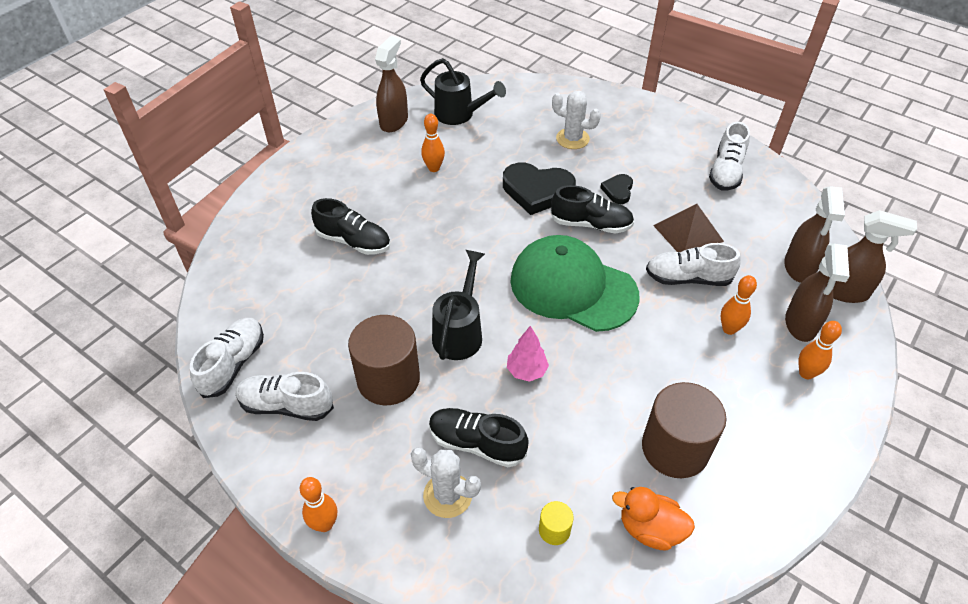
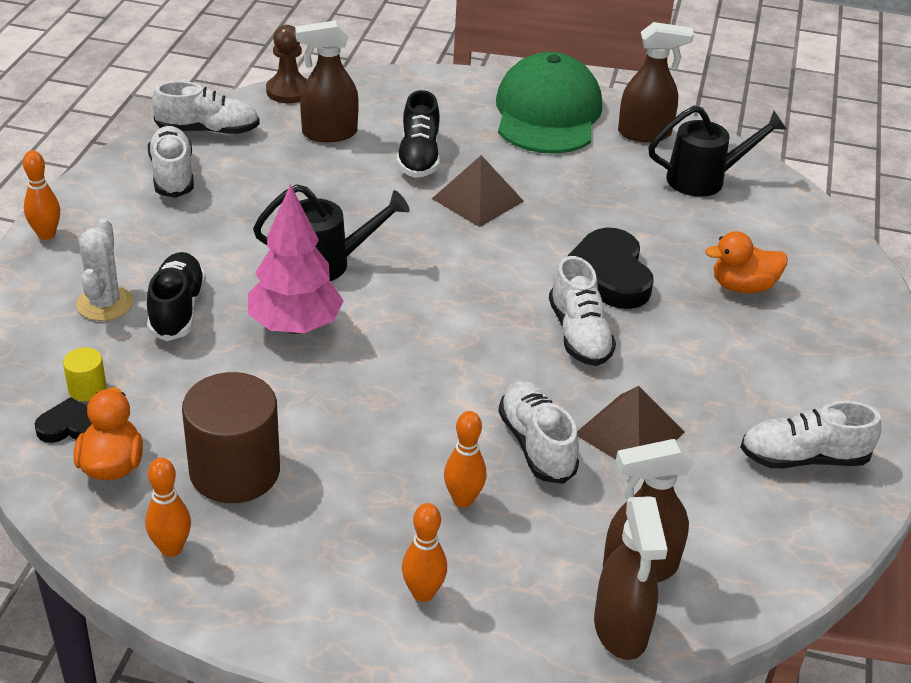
camera: 65 degrees right, 10 degrees down
(209, 294) = (288, 91): none -> brown pawn
(388, 379) = (235, 229): brown cylinder -> none
(424, 226) = (477, 200): none -> brown pyramid
(434, 168) = (584, 183): orange bowling pin -> orange bowling pin (171, 548)
(459, 115) = (704, 179): black watering can -> black watering can turned 105 degrees counterclockwise
(526, 371) = (295, 326): pink tree -> pink tree, size x1.78
(572, 139) = (742, 286): white cactus -> orange duck
(573, 287) = (451, 339): green cap -> green cap (547, 113)
(591, 224) = (579, 334): black shoe -> white shoe
(618, 190) = (667, 349): black heart -> black heart (69, 426)
(800, 324) = (517, 579): brown spray bottle -> brown spray bottle (329, 133)

